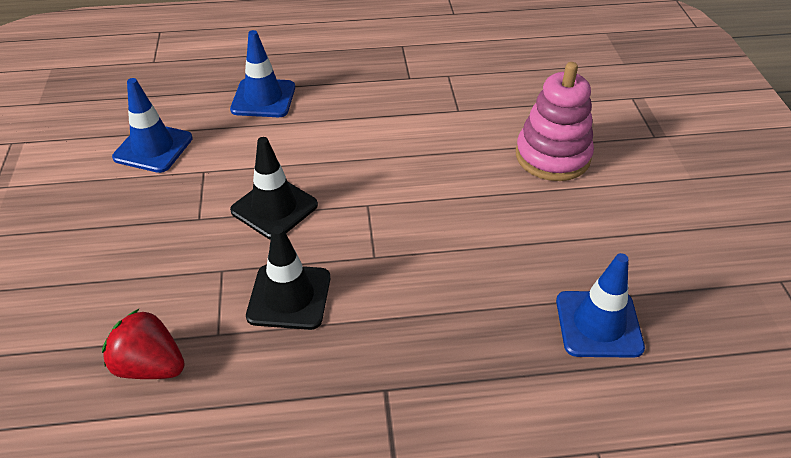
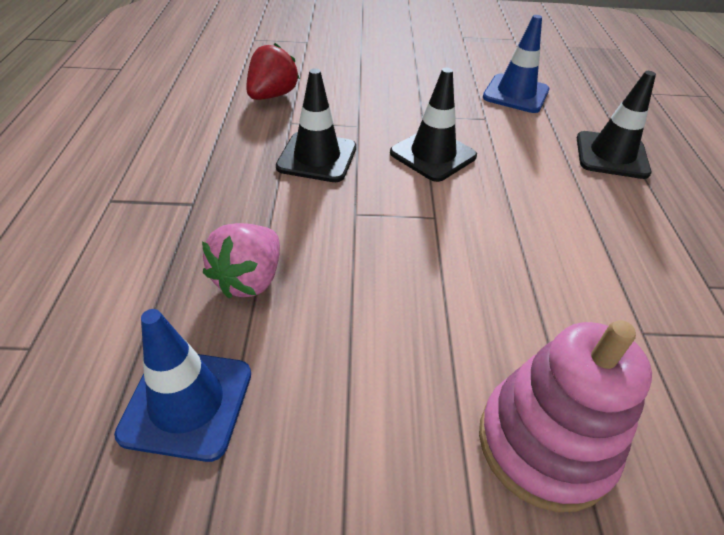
camera: 95 degrees right, 0 degrees up
(263, 98) = (611, 155): blue traffic cone -> black traffic cone
(475, 315) = (249, 279): none -> pink strawberry

